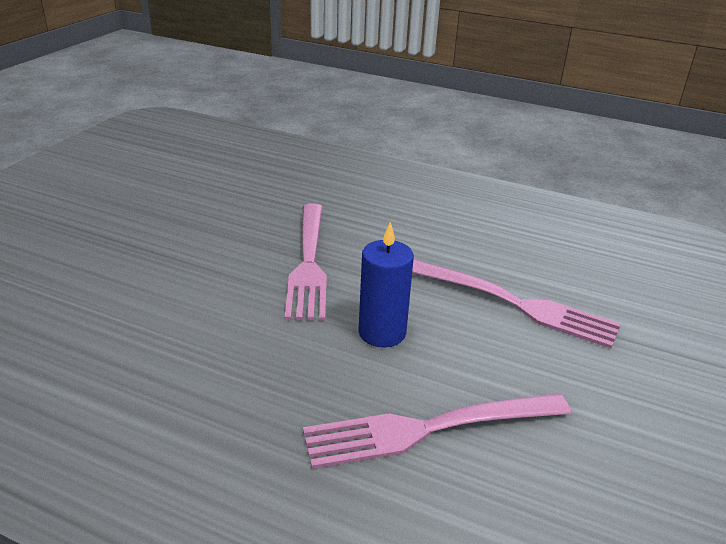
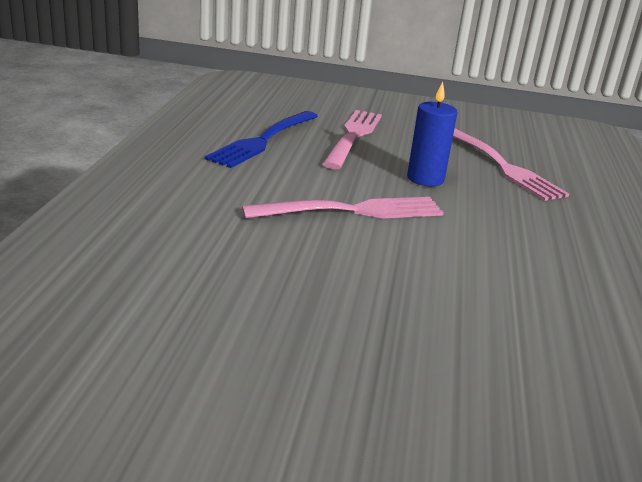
camera: 105 degrees left, 5 degrees down
(485, 239) = (263, 140): none -> blue fork

